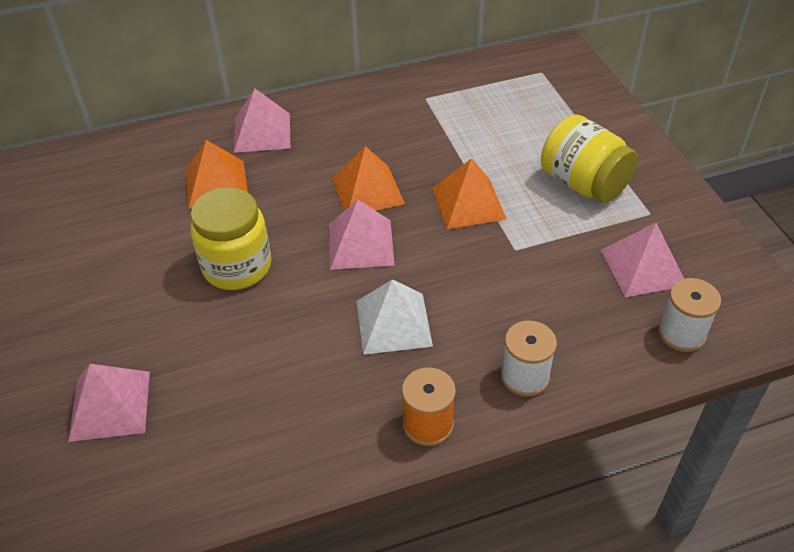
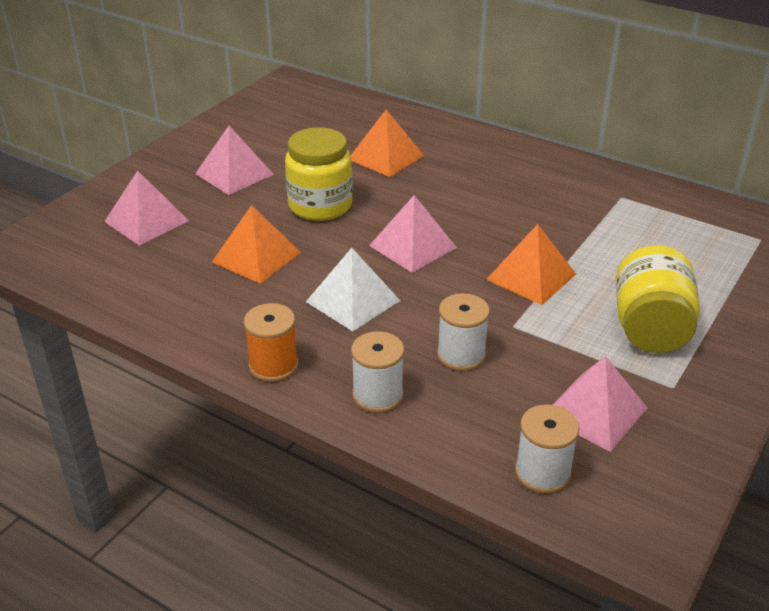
camera: 50 degrees right, 10 degrees down
(262, 132) = (464, 147): pink pyramid -> pink pyramid (234, 174)
(368, 191) = (473, 222): orange pyramid -> orange pyramid (256, 257)
(522, 299) = (461, 355): none -> white spool

